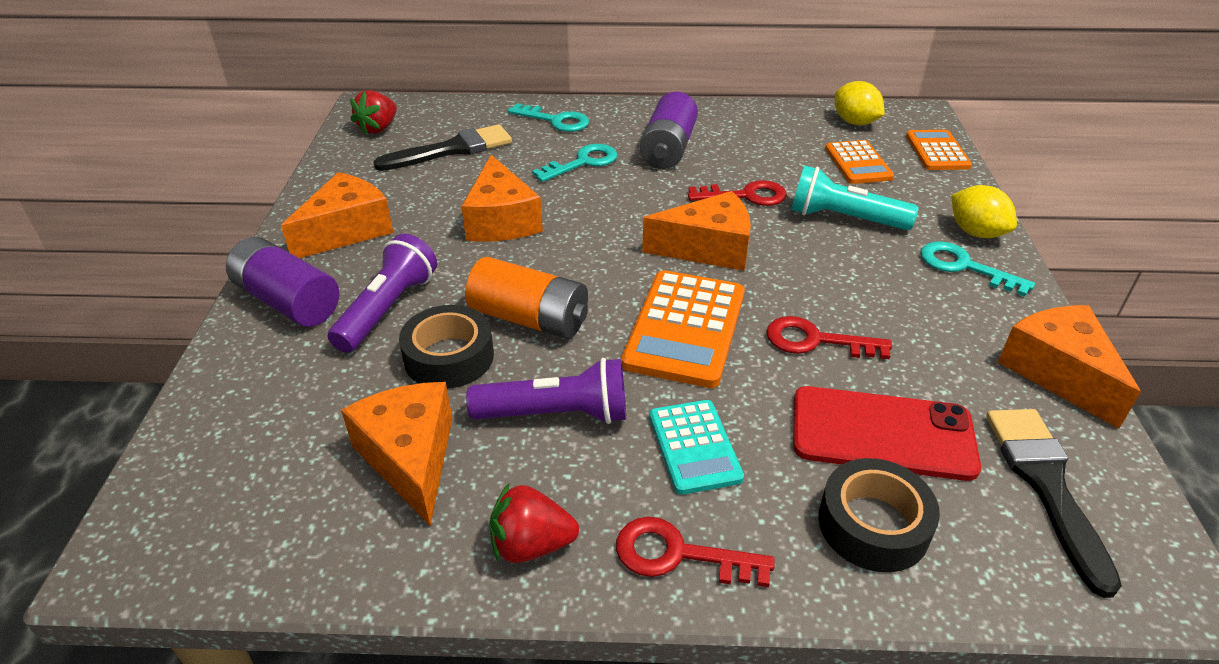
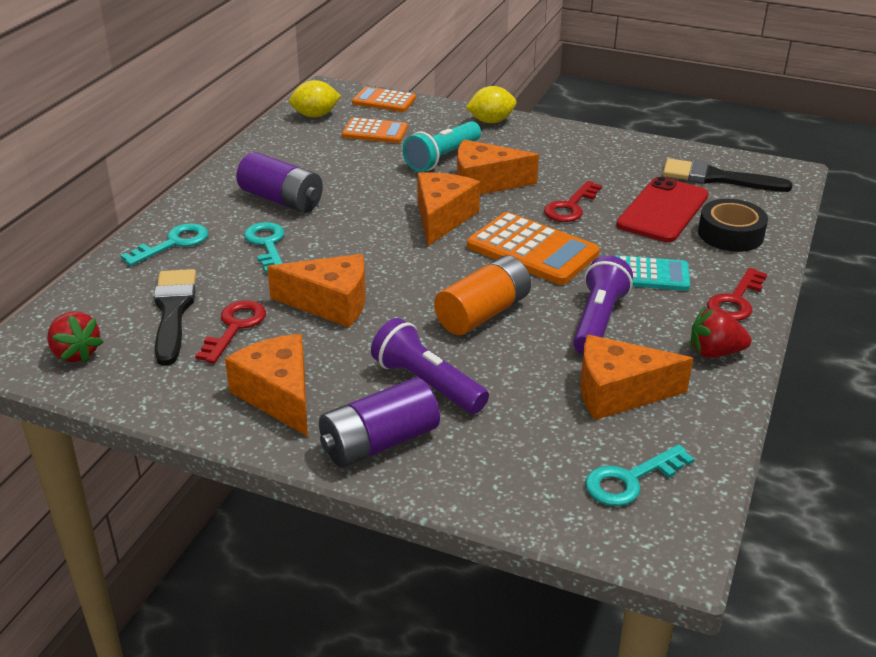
camera: 70 degrees left, 5 degrees down
(449, 357) = (510, 359): black tape -> none
(531, 545) = (714, 352): red strawberry -> red strawberry turned 75 degrees clockwise
(746, 196) = (383, 185): red key -> red key (235, 327)
(964, 267) = (524, 137): turquoise key -> turquoise key (630, 480)
(1058, 373) = (636, 145): orange cheese -> orange cheese (484, 183)

